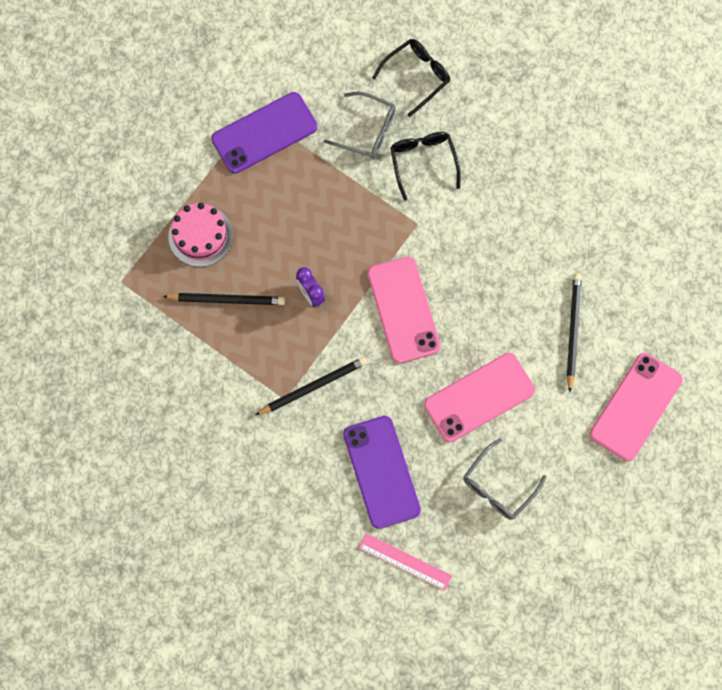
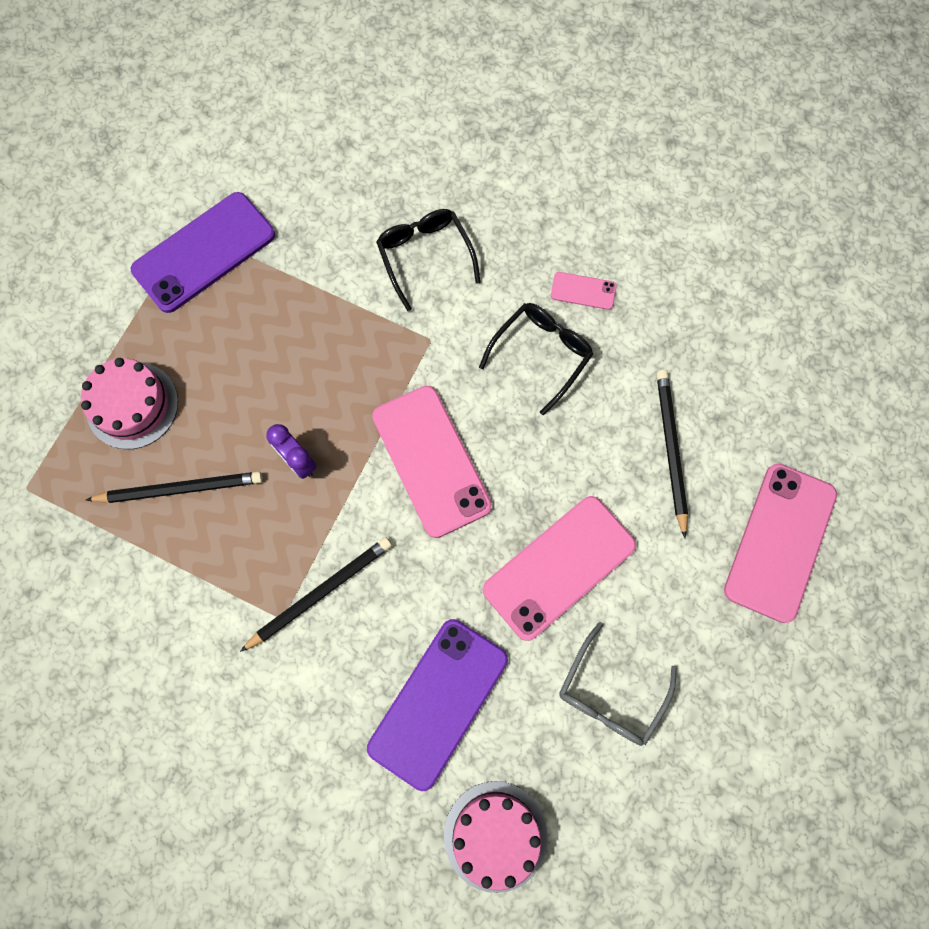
camera: 10 degrees left, 0 degrees up
(367, 130) = (342, 227): grey glasses -> none
(381, 472) = (438, 703): purple phone -> purple phone turned 60 degrees clockwise
(405, 561) = (495, 835): pink ruler -> pink cake
(416, 76) = (397, 148): black glasses -> black glasses (541, 355)
(533, 206) = (583, 291): none -> pink phone

